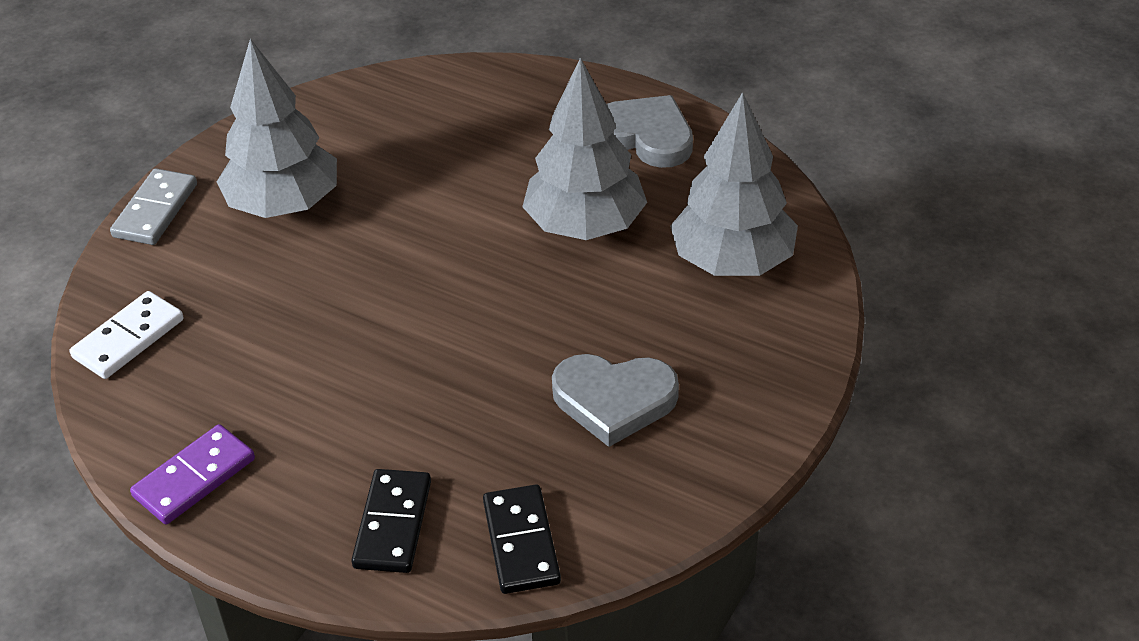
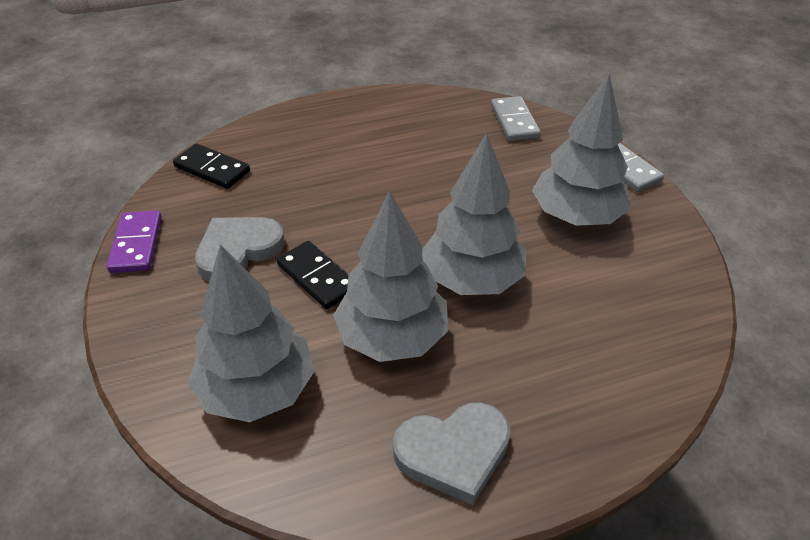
camera: 130 degrees right, 0 degrees up
(128, 338) = (514, 121): white domino -> grey domino
(194, 478) = (391, 105): purple domino -> purple domino (136, 244)
(392, 524) = (281, 141): black domino -> black domino (317, 277)
(458, 221) = (472, 280): none -> grey tree

